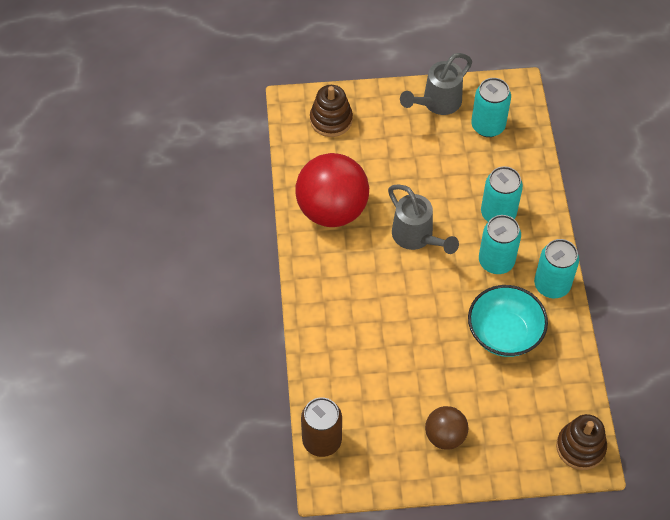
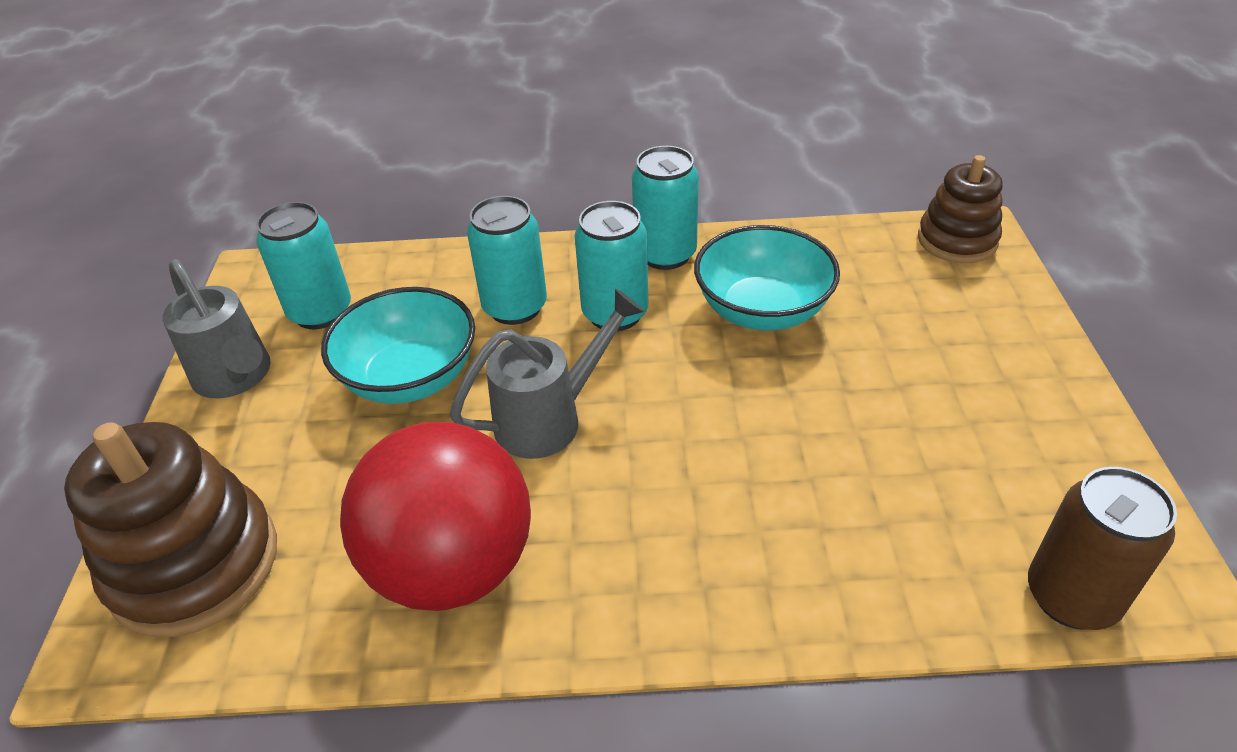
camera: 85 degrees left, 15 degrees down
(331, 120) = (194, 564): brown stacking toy -> brown stacking toy, size x1.57
(441, 175) = (410, 377): none -> turquoise bowl
(445, 436) = (989, 392): brown ball -> none

